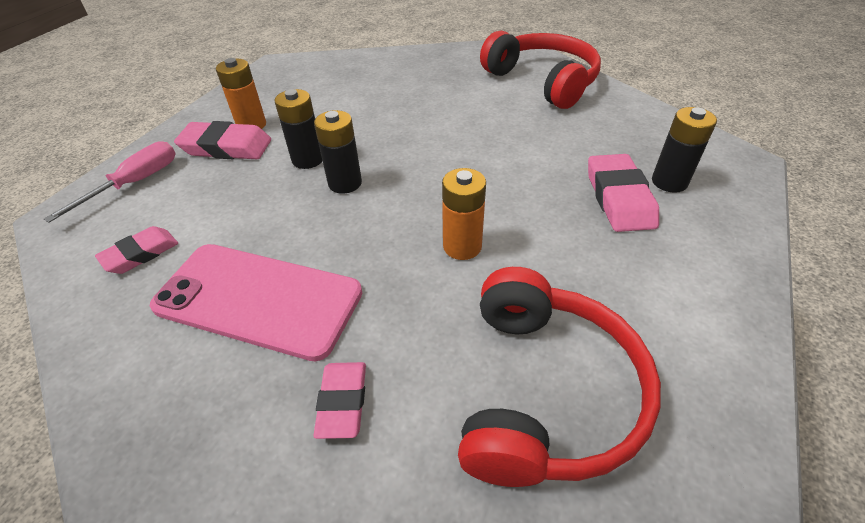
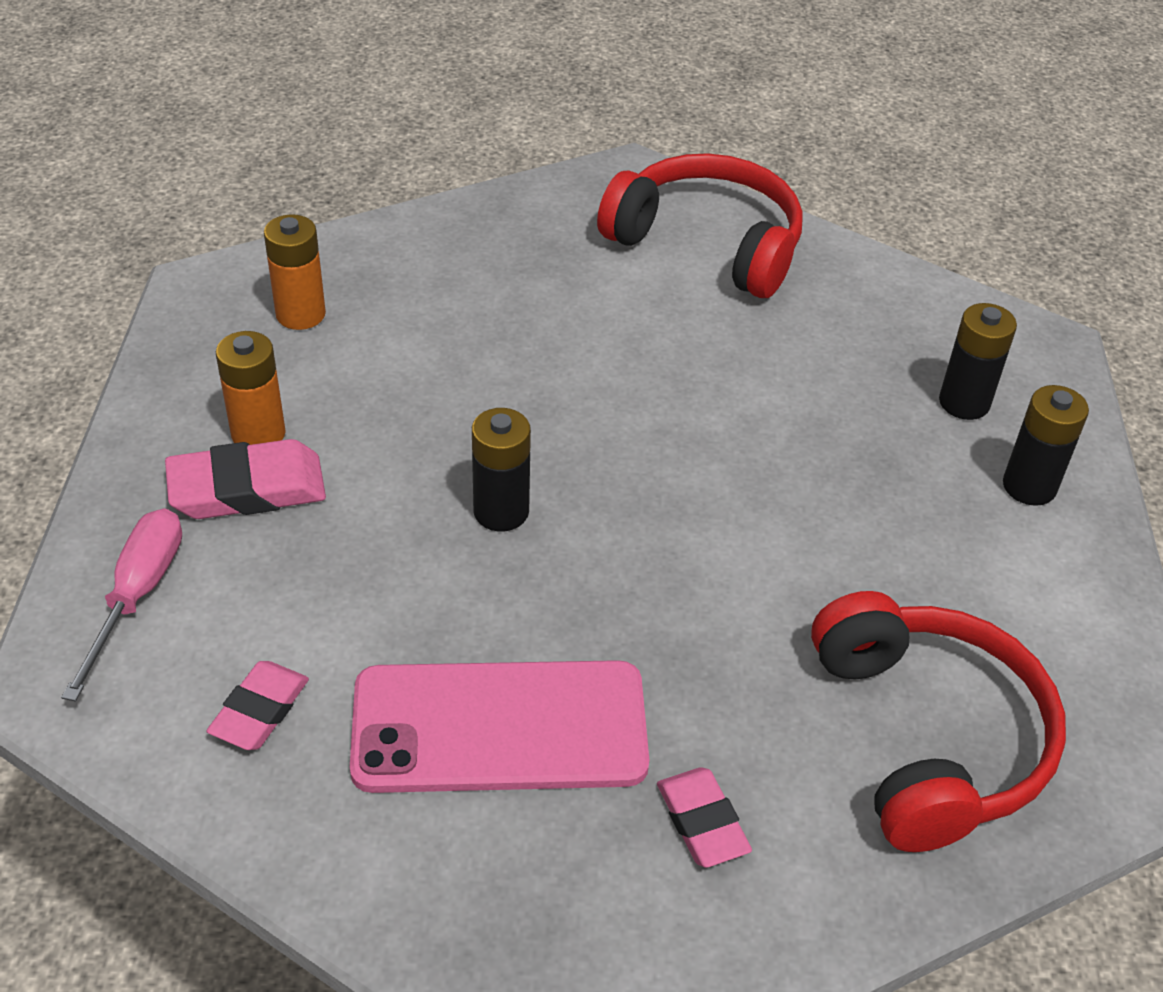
camera: 25 degrees left, 0 degrees up
(308, 159) = (410, 482): black battery -> black battery (1029, 486)
(462, 246) = (735, 574): orange battery -> orange battery (300, 314)
(619, 198) = (909, 445): pink eraser -> none

